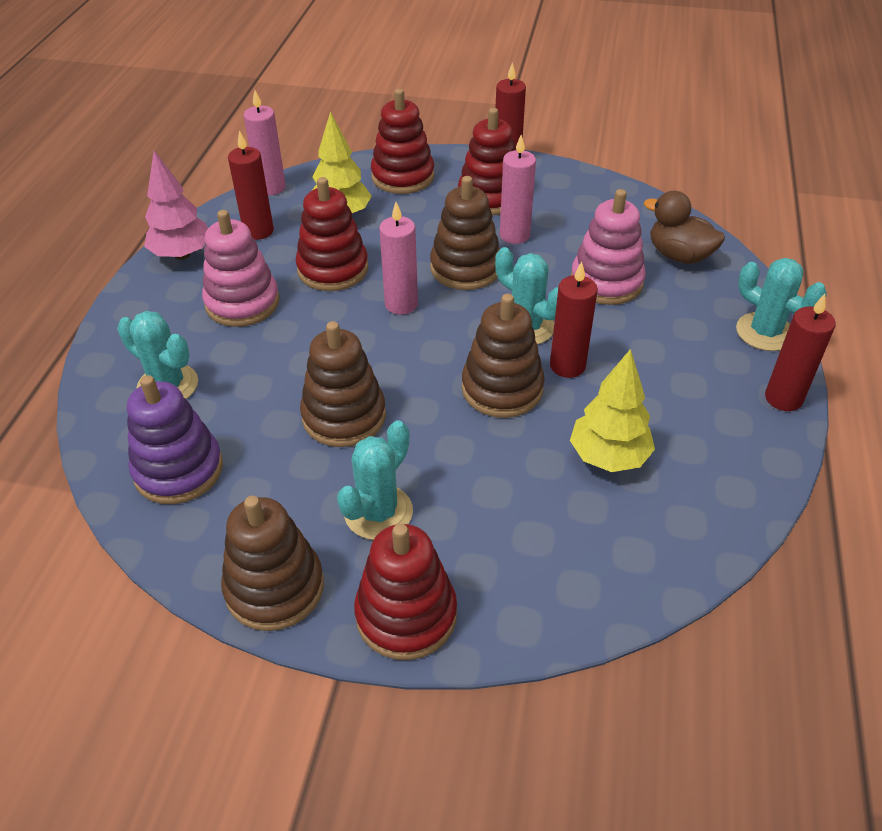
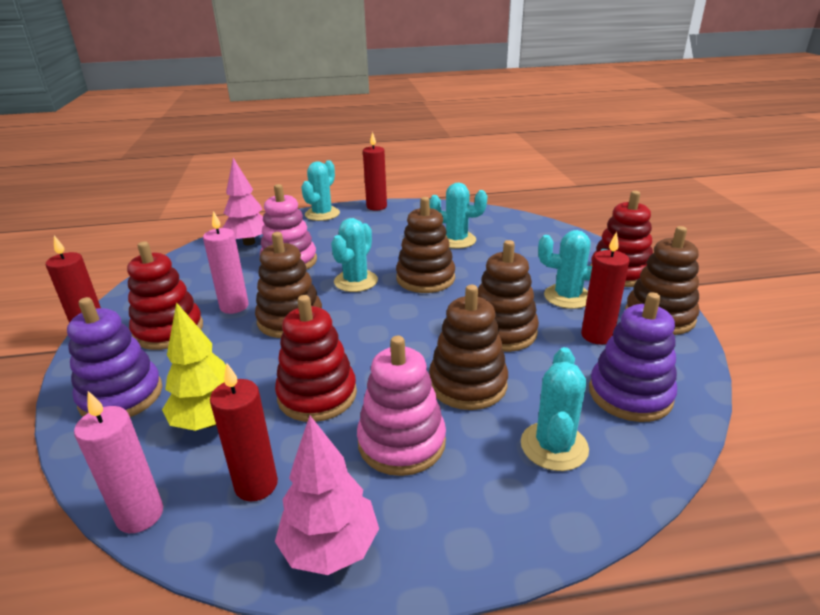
camera: 110 degrees left, 15 degrees down
(280, 360) = (467, 384): none -> brown stacking toy
(401, 304) = (355, 340): pink candle -> none
(403, 177) = (121, 396): red stacking toy -> purple stacking toy
(567, 366) = (388, 261): red candle -> red candle (597, 336)
(608, 457) = (456, 240): yellow tree -> turquoise cactus
(679, 255) = (249, 242): brown duck -> pink tree

